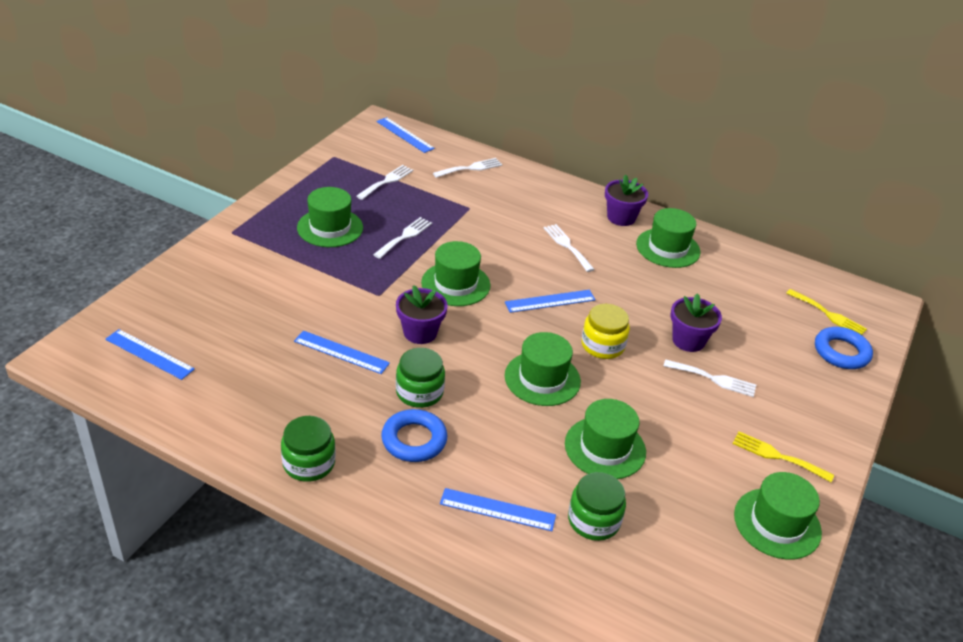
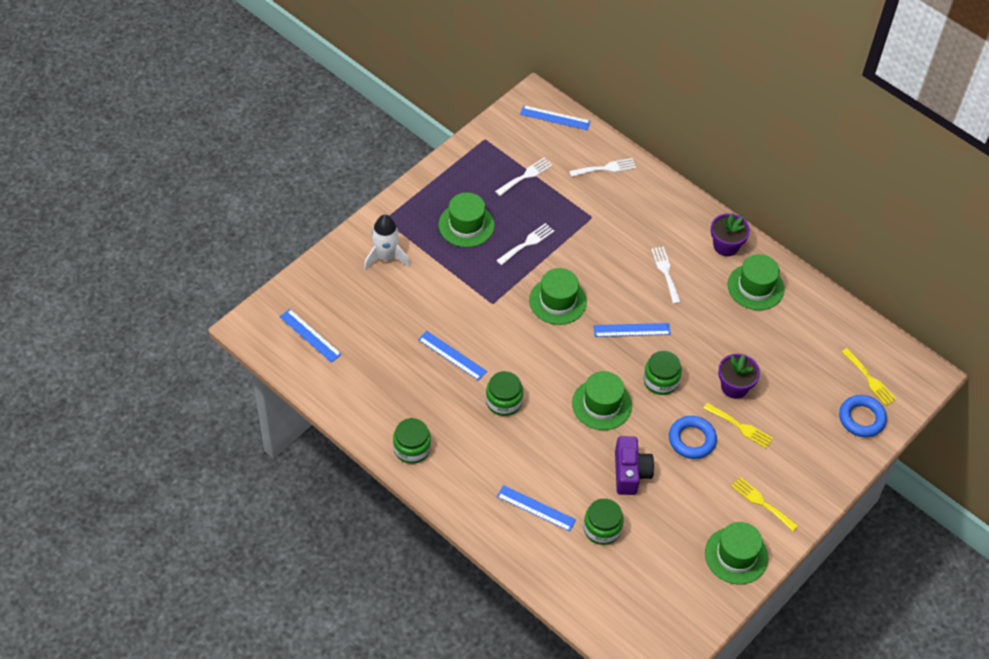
camera: 15 degrees right, 15 degrees up
(239, 266) = (386, 257): none -> white rocket
(404, 135) = (555, 118): blue ruler -> blue ruler turned 45 degrees counterclockwise
(414, 440) = (490, 442): blue ring -> blue ring (692, 440)
(420, 332) = (517, 346): purple flower pot -> none
(602, 345) = (661, 381): yellow jar -> green jar
(605, 448) = (630, 473): green hat -> purple camera
(714, 379) = (740, 427): white fork -> yellow fork

